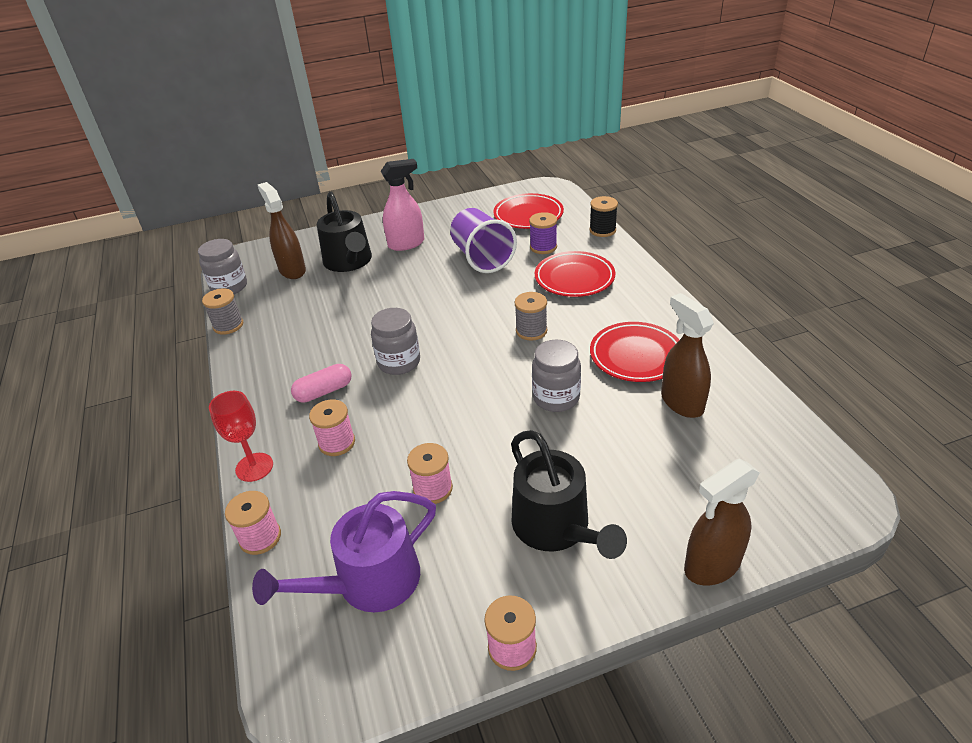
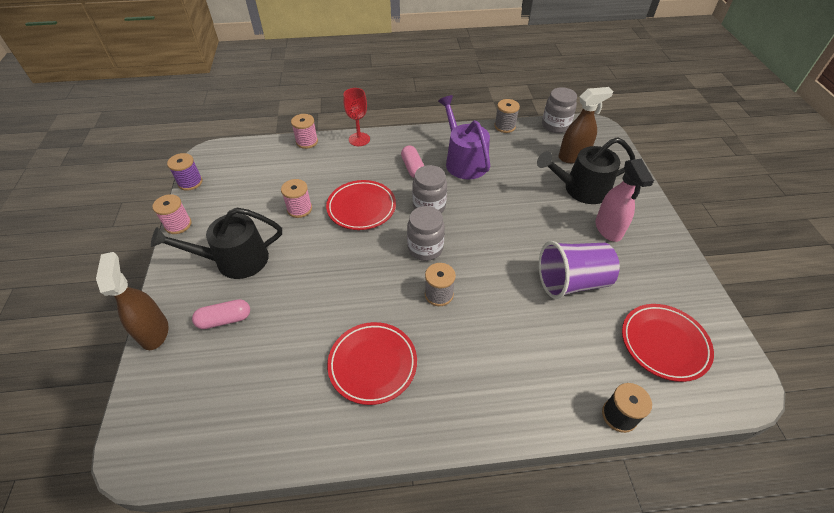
camera: 100 degrees right, 10 degrees up
(337, 443) = (361, 171): pink spool -> none
(369, 582) = (253, 178): purple watering can -> purple watering can (463, 161)
(543, 247) = (586, 340): purple spool -> purple spool (190, 182)
(556, 398) = (347, 290): grey jar -> grey jar (425, 248)
(574, 278) = (516, 352): red plate -> red plate (361, 208)
(652, 495) = (225, 320): none -> pink capsule
(681, 402) = (299, 377): brown spray bottle -> none

